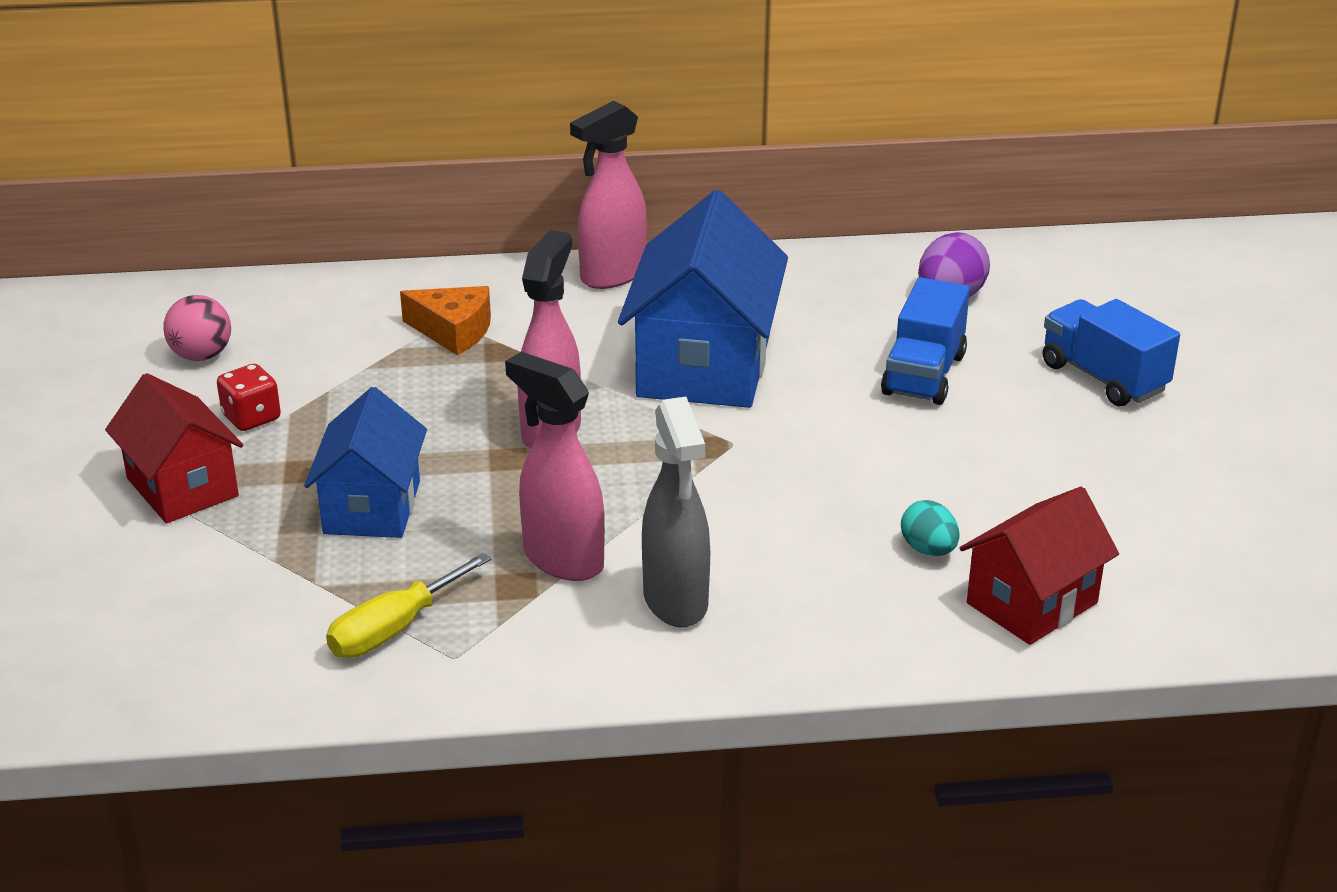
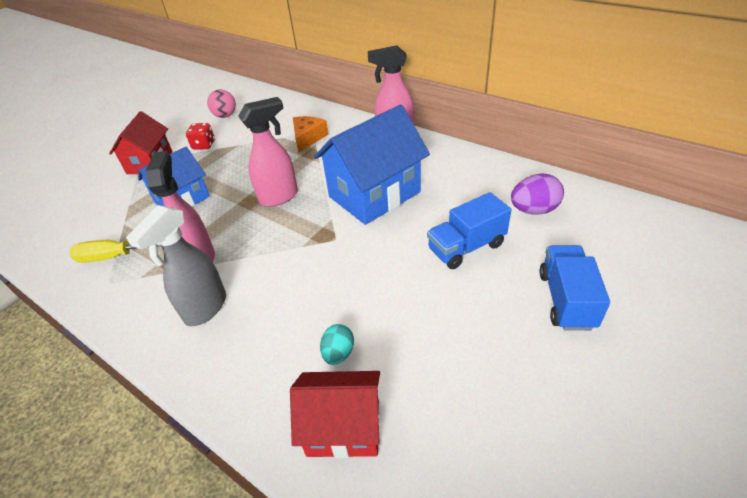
camera: 45 degrees right, 10 degrees up
(453, 331) = (308, 138): orange cheese -> orange cheese turned 135 degrees counterclockwise

